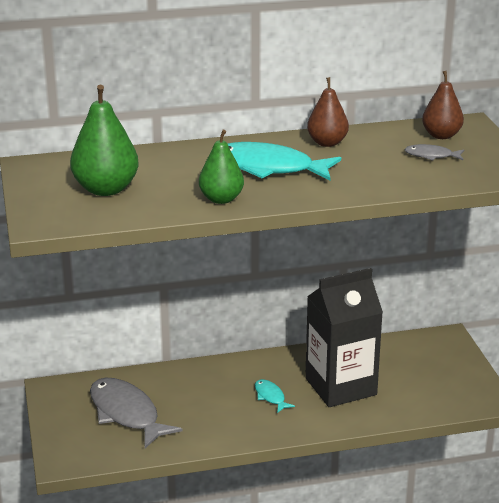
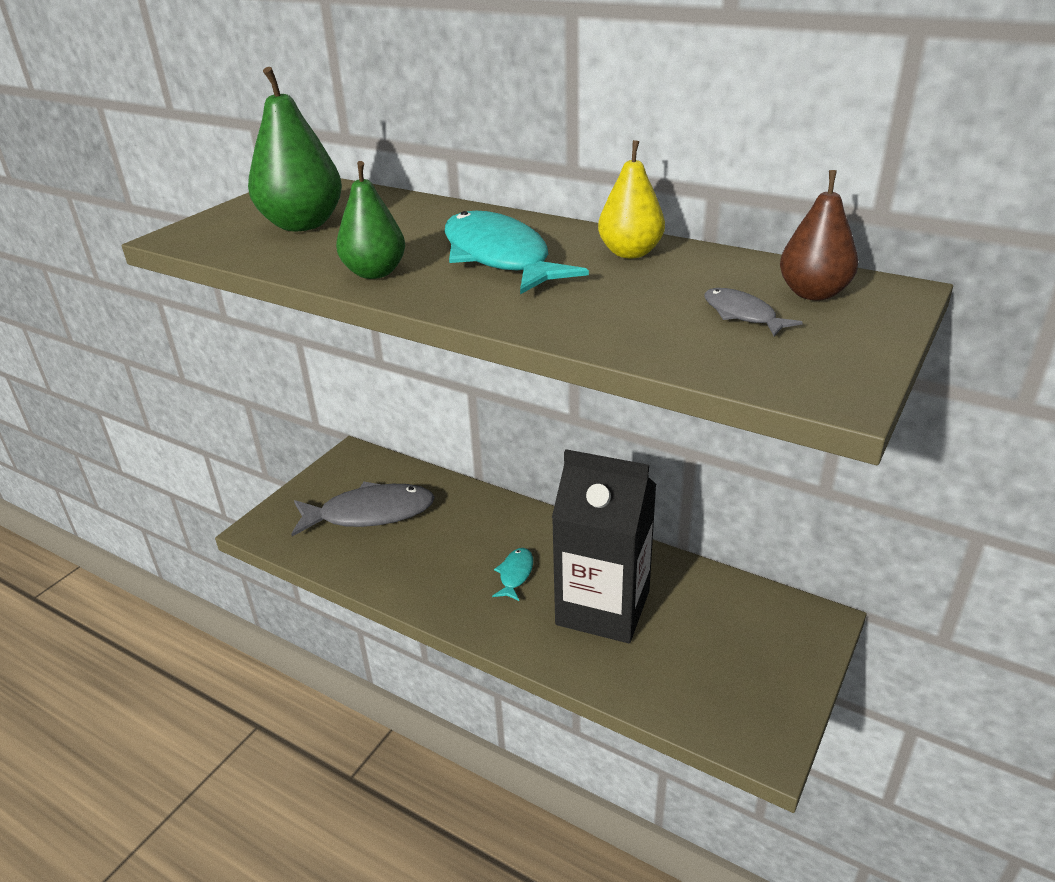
camera: 45 degrees right, 5 degrees up
(127, 414) = (370, 514): grey fish -> grey fish turned 75 degrees clockwise
(327, 143) = (630, 253): brown pear -> yellow pear

